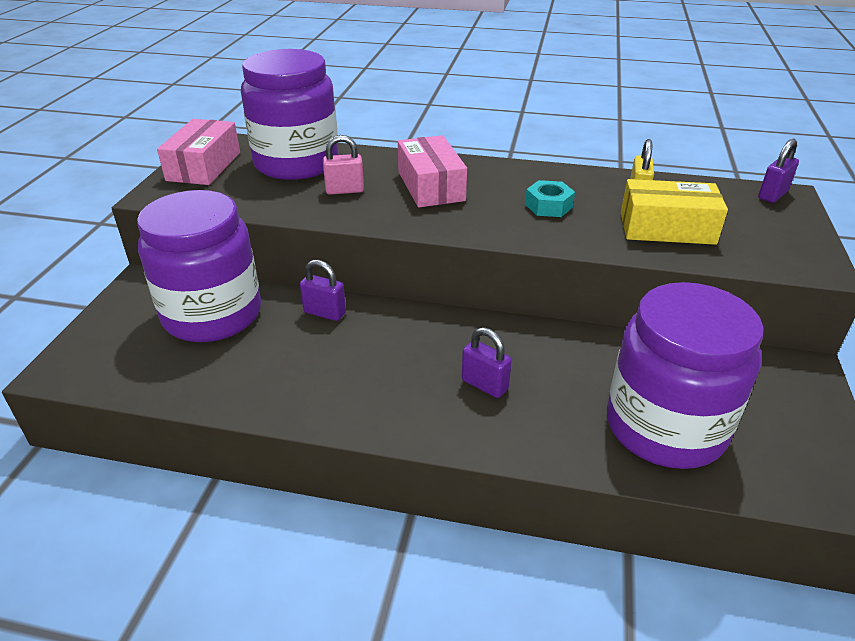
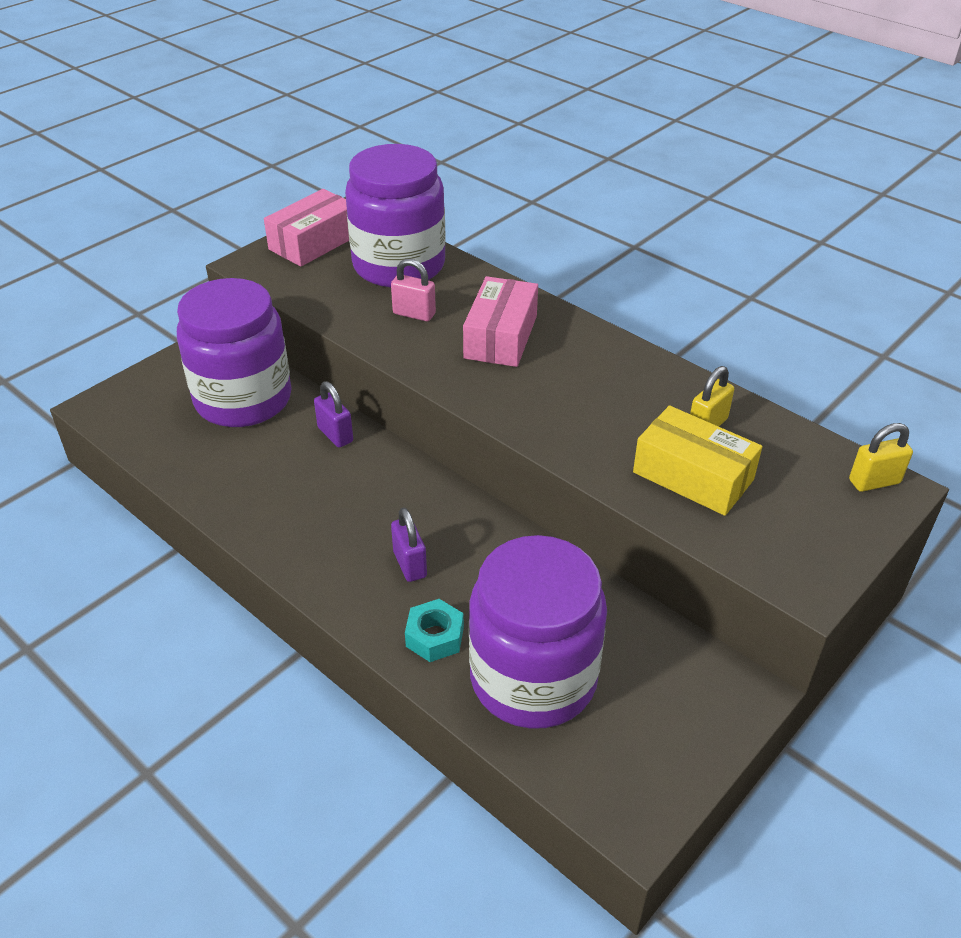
camera: 30 degrees right, 5 degrees up
(548, 206) = (595, 403): turquoise nut -> turquoise nut (435, 637)
(772, 195) = (874, 482): purple padlock -> yellow padlock

